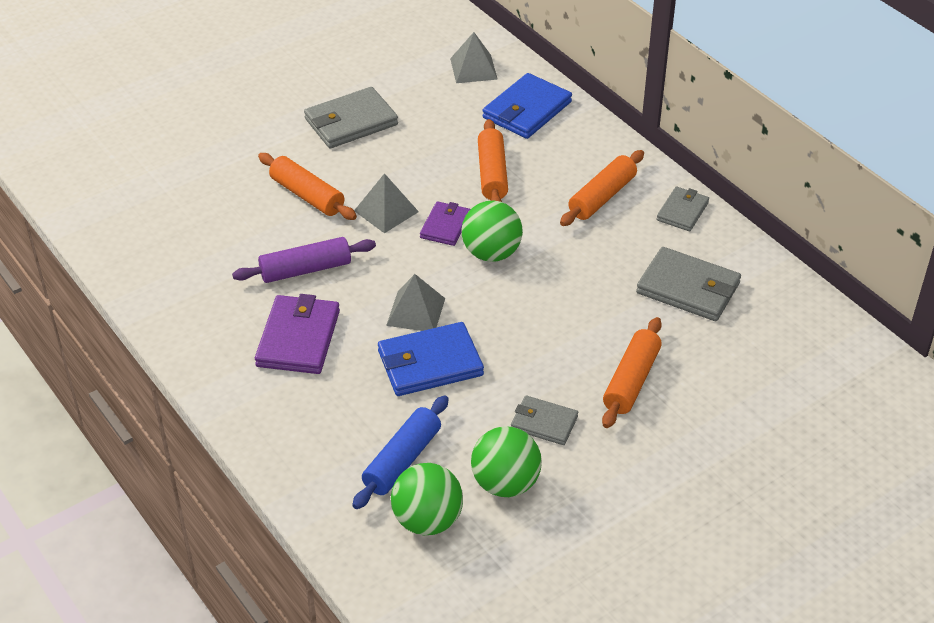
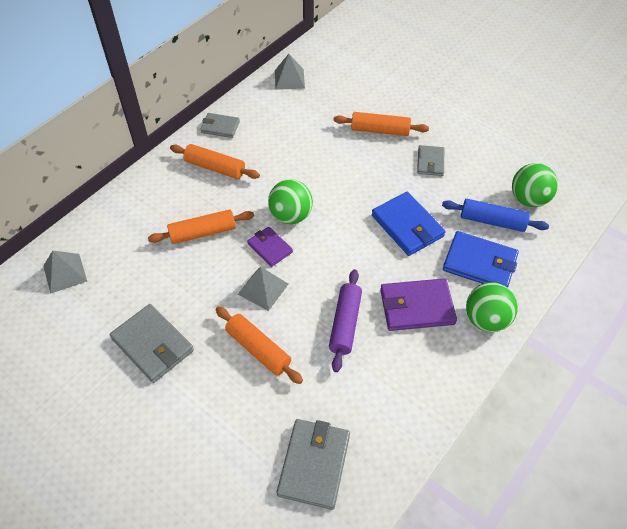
camera: 105 degrees left, 10 degrees up
(305, 270) = (345, 324): purple rolling pin -> purple rolling pin turned 45 degrees clockwise
(307, 195) = (258, 349): orange rolling pin -> orange rolling pin turned 75 degrees counterclockwise
(416, 311) = (363, 244): grey pyramid -> grey pyramid (289, 79)
(445, 226) = (270, 248): purple wallet -> purple wallet turned 45 degrees clockwise
(505, 483) = (483, 170): green ball -> green ball (486, 319)
(527, 110) = (119, 227): blue wallet -> blue wallet (479, 263)
(688, 288) = (292, 116): grey wallet -> grey wallet (314, 464)

